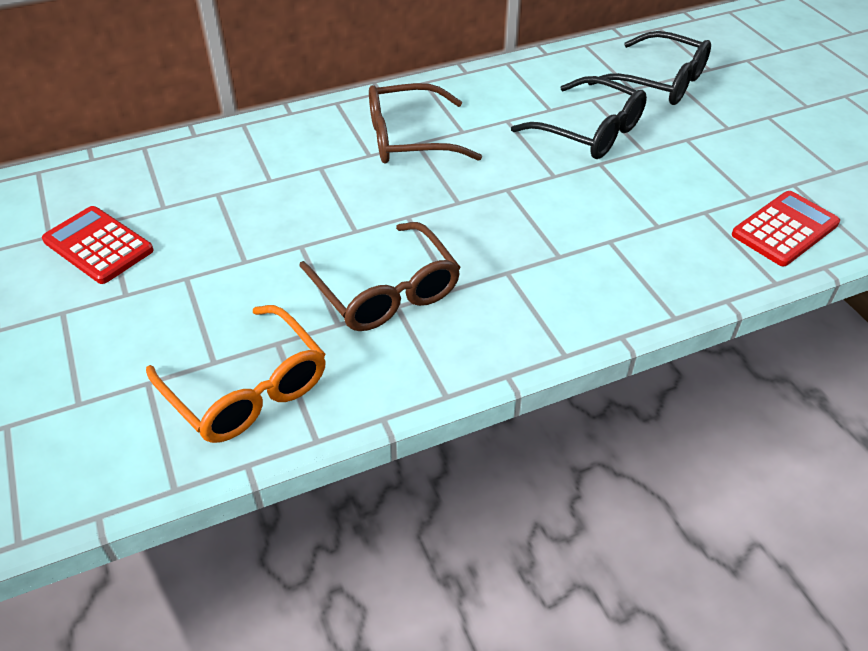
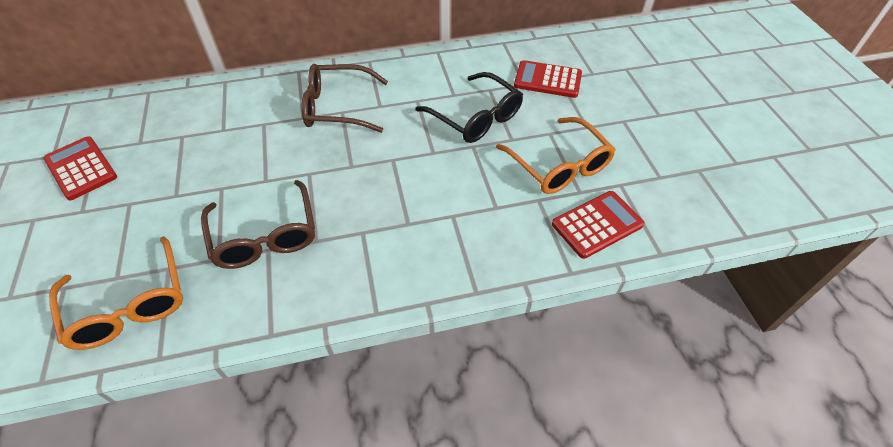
camera: 10 degrees right, 5 degrees up
(659, 81) = (547, 80): black glasses -> red calculator
(712, 172) = (558, 165): none -> orange glasses

